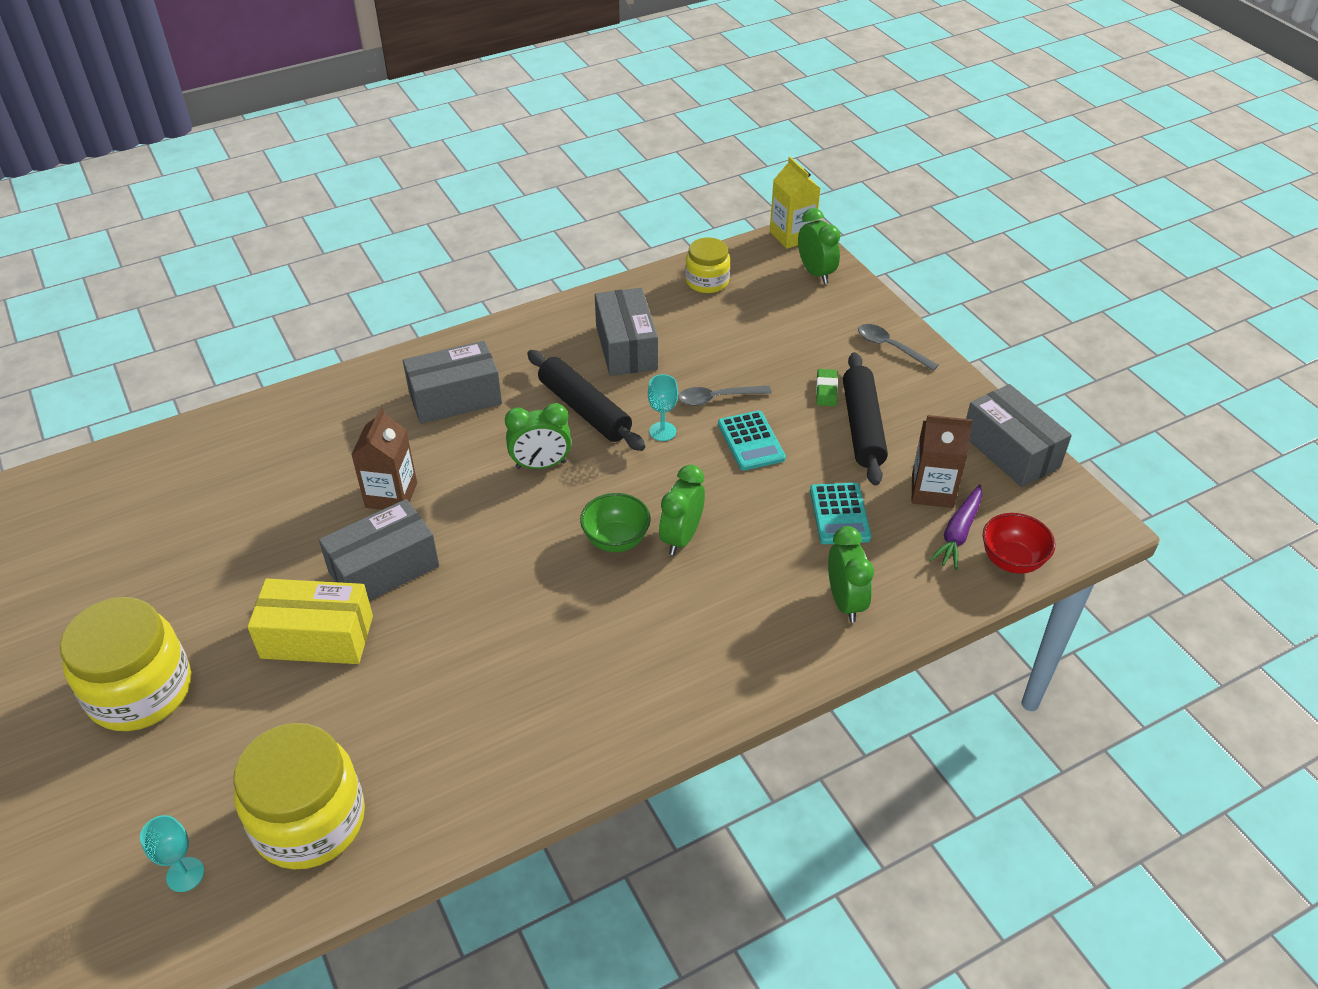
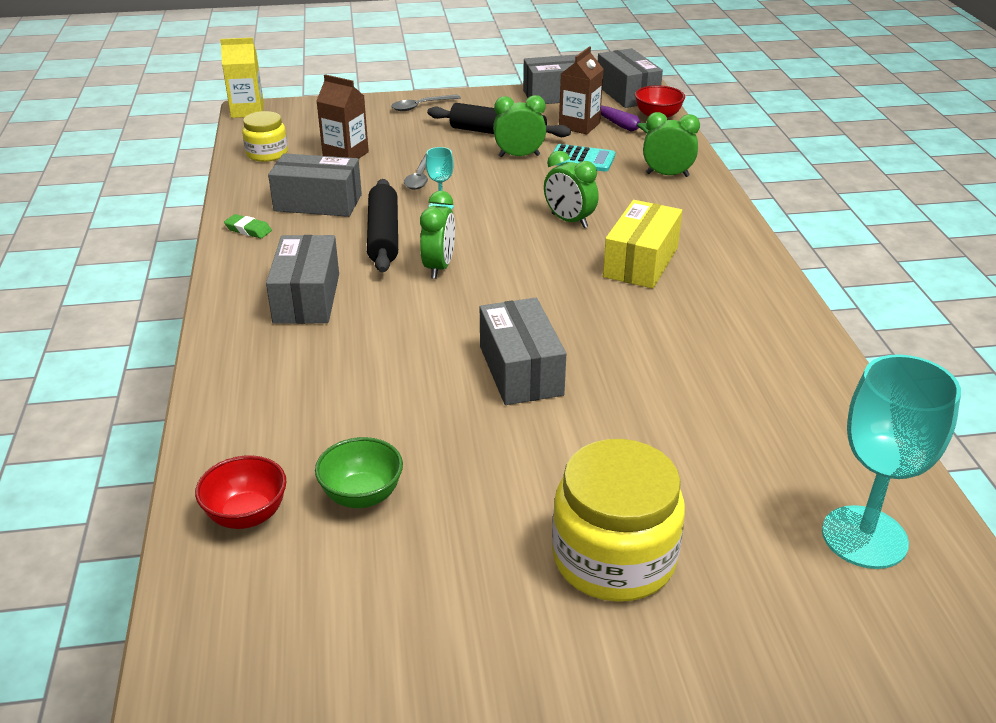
camera: 70 degrees left, 10 degrees down
(165, 466) = (247, 515): none -> red bowl
(185, 874) = (864, 537): turquoise goblet -> turquoise goblet, size x2.18
(309, 820) = (814, 450): yellow jar -> none
(317, 637) = (591, 422): yellow box -> yellow box (641, 262)
(391, 495) = (420, 354): brown carton -> brown carton (345, 154)
(584, 410) = (383, 235): black rolling pin -> black rolling pin turned 75 degrees counterclockwise
(616, 540) = (555, 248): green bowl -> green bowl (362, 496)
(751, 441) = (481, 174): turquoise calculator -> none
(816, 273) = (306, 112): green clock -> green clock (519, 156)
(826, 390) = (447, 137): green eraser -> green eraser (248, 230)
(1068, 514) = (627, 93): none -> grey box

